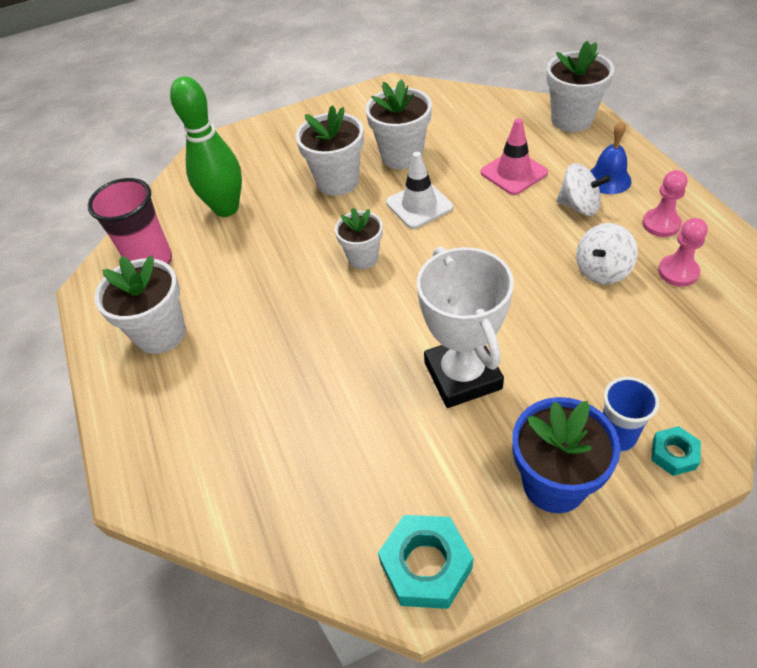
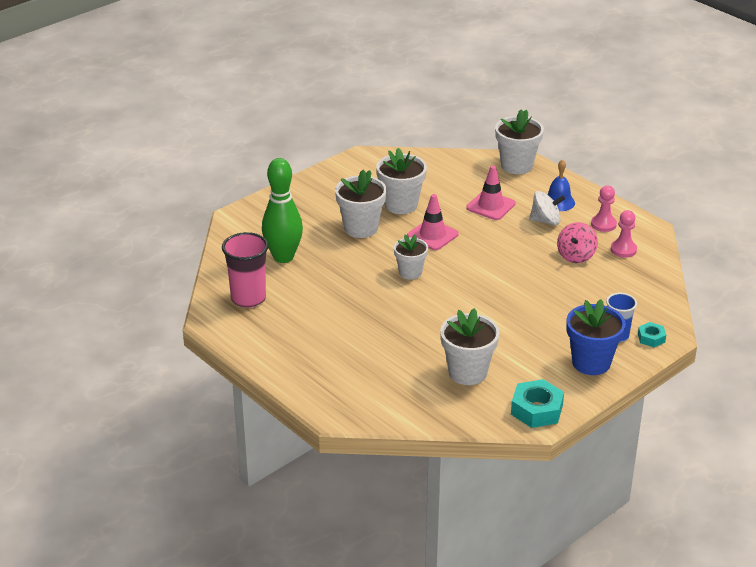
camera: 25 degrees left, 15 degrees down
(161, 333) = (290, 337): white flower pot -> white flower pot (467, 372)
(419, 205) = (432, 235): white traffic cone -> pink traffic cone
(462, 375) = (513, 324): white trophy -> none
(602, 270) = (576, 256): white spinning top -> pink spinning top

